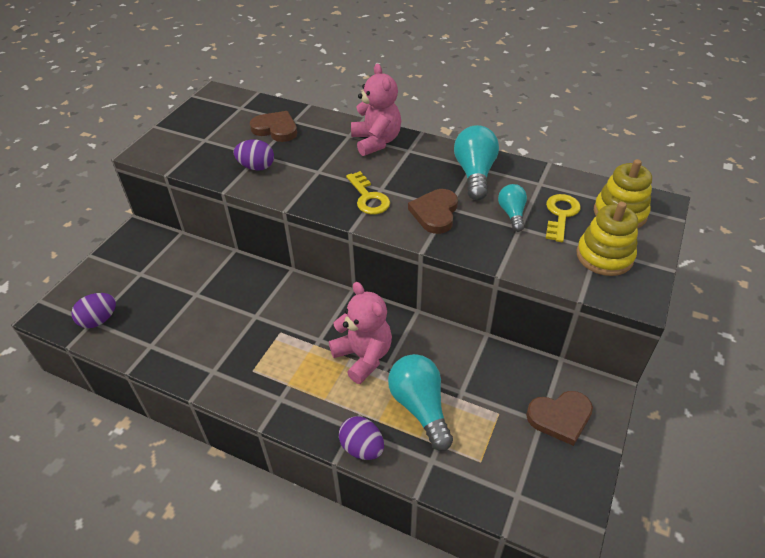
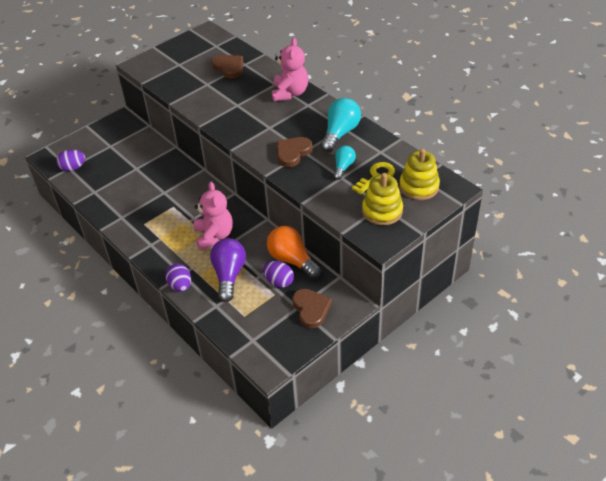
camera: 25 degrees right, 0 degrees up
(256, 167) = (200, 92): purple egg -> purple egg (279, 282)
(368, 198) = (257, 131): yellow key -> none
(420, 407) = (229, 275): turquoise light bulb -> purple light bulb
(487, 356) = (292, 260): none -> orange light bulb
(560, 418) = (311, 309): brown heart -> brown heart turned 120 degrees counterclockwise

